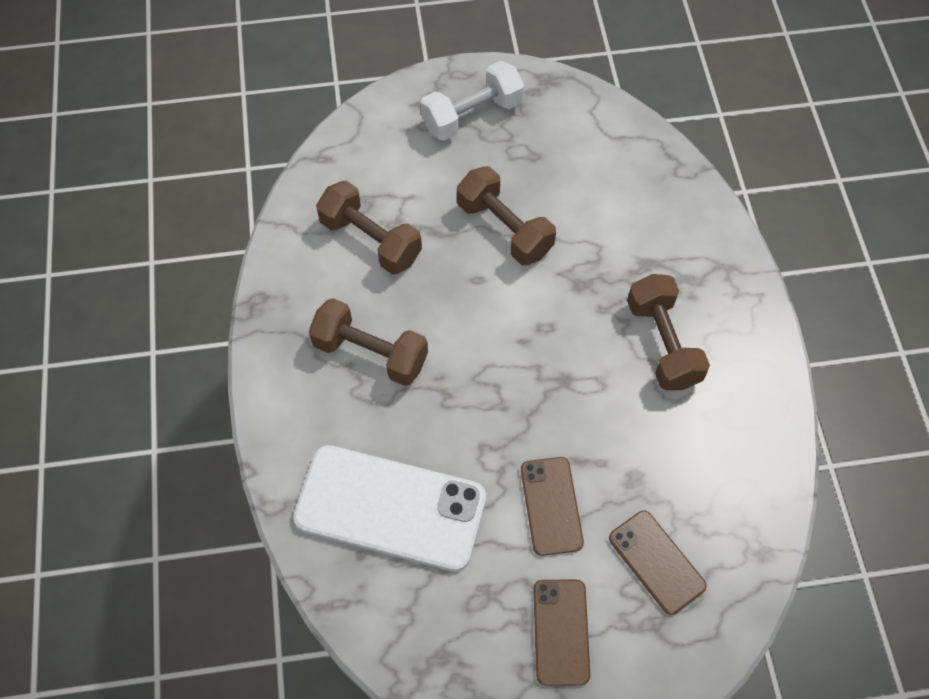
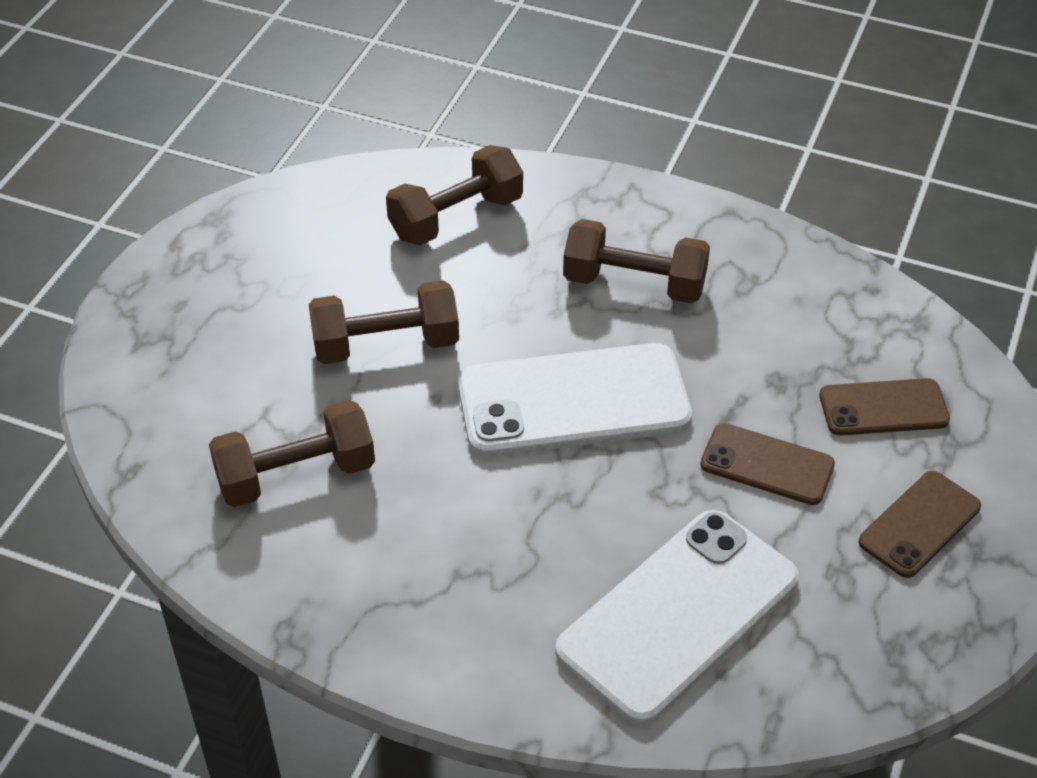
camera: 60 degrees left, 15 degrees down
(370, 353) = (456, 545): brown dumbbell -> brown dumbbell (456, 218)
(472, 115) = (204, 302): white dumbbell -> none
(528, 360) = (573, 402): none -> white phone
(560, 631) = (919, 524): brown phone -> brown phone turned 75 degrees counterclockwise

